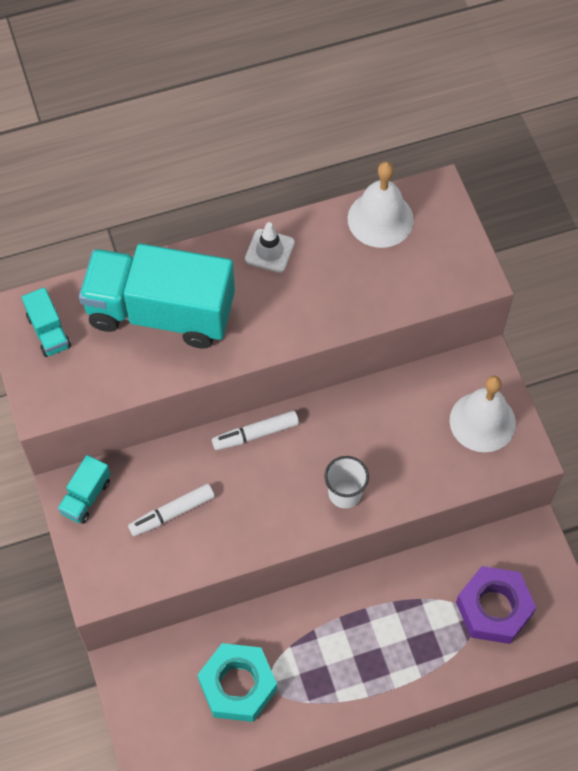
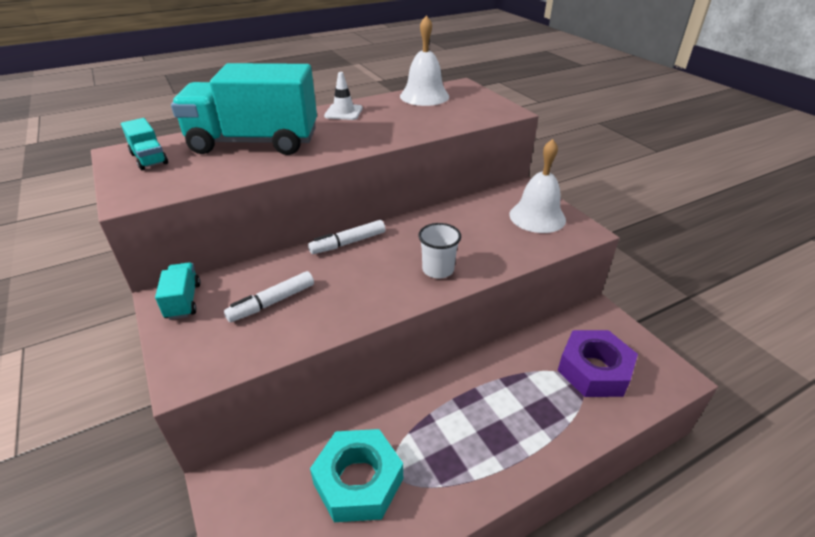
camera: 10 degrees left, 25 degrees down
(86, 497) = (183, 301): turquoise truck -> turquoise truck turned 150 degrees clockwise

